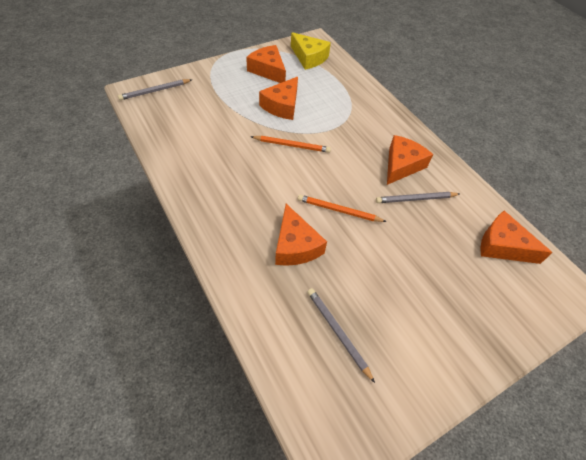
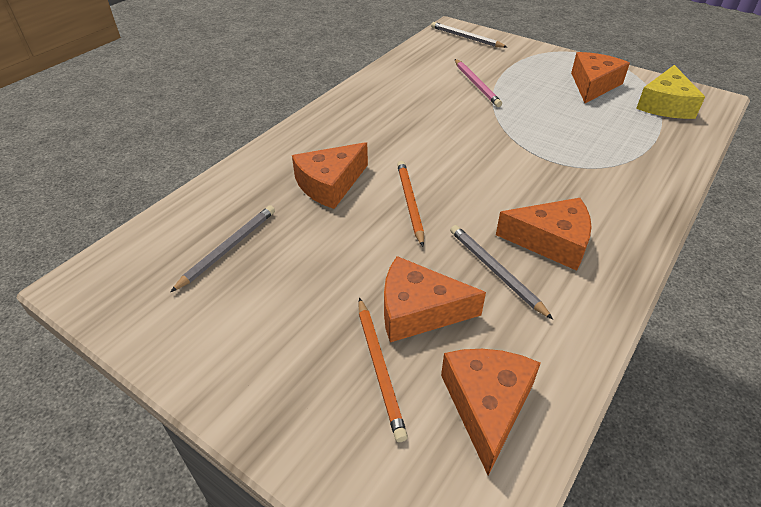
camera: 70 degrees right, 10 degrees down
(225, 117) = (476, 84): none -> pink pencil
(282, 106) = (543, 112): orange cheese -> orange cheese (418, 311)
(292, 145) = (483, 138): orange pencil -> orange pencil (380, 368)

